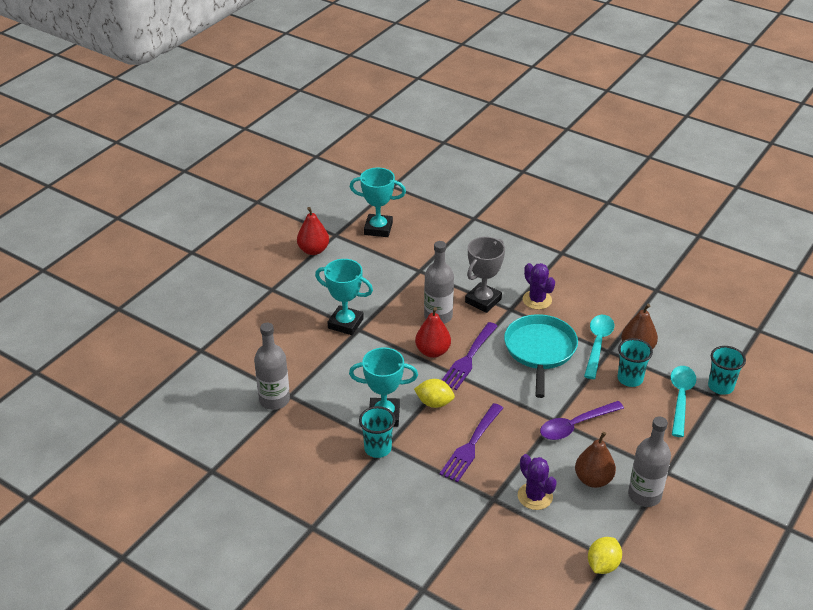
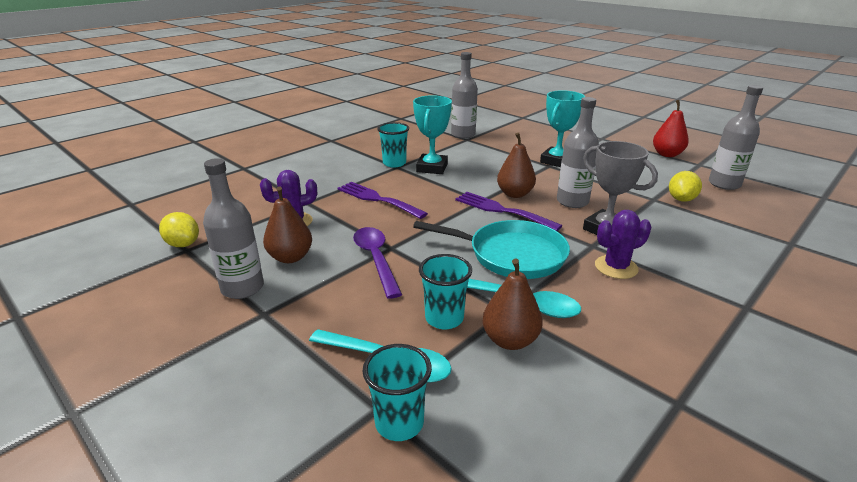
camera: 100 degrees right, 10 degrees down
(378, 228) = (724, 184): turquoise trophy -> grey bottle
(432, 351) = (514, 194): red pear -> brown pear
(434, 403) = (440, 188): yellow lemon -> yellow lemon (681, 199)

